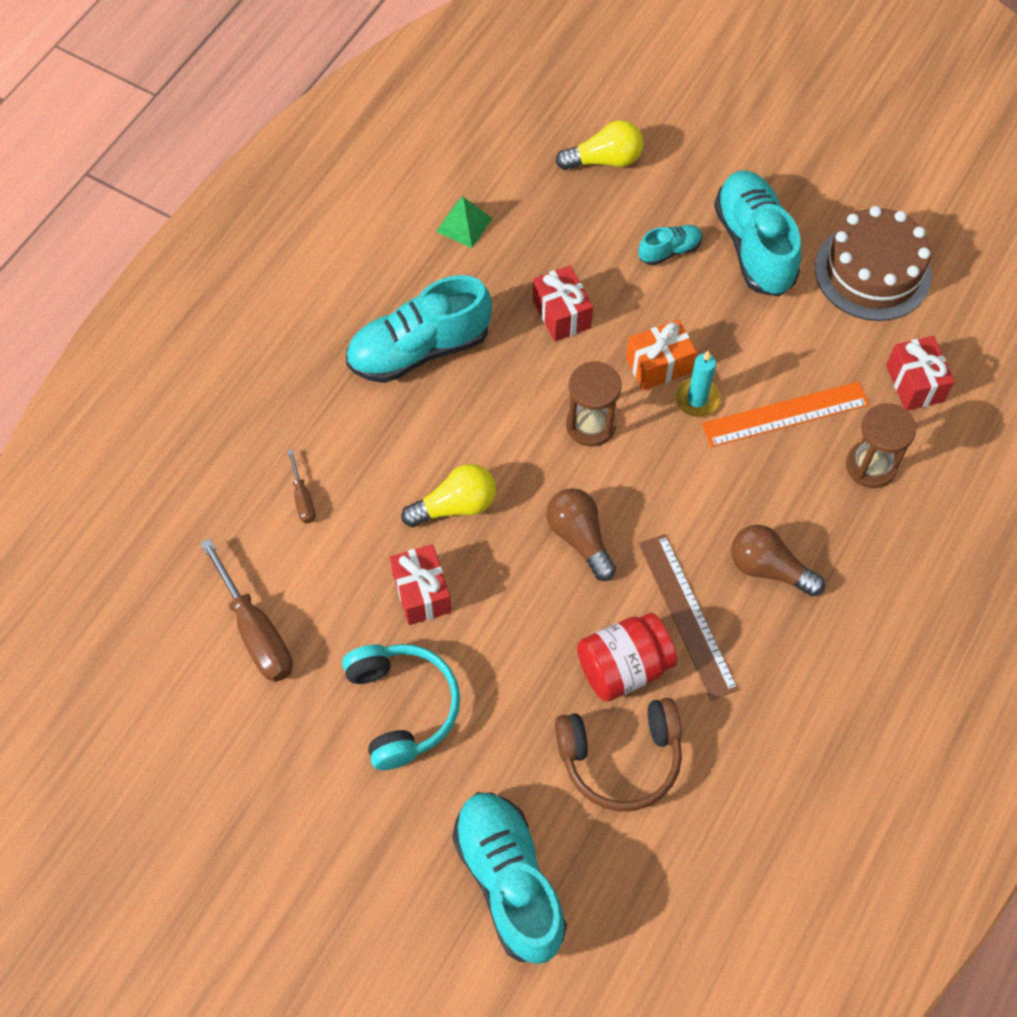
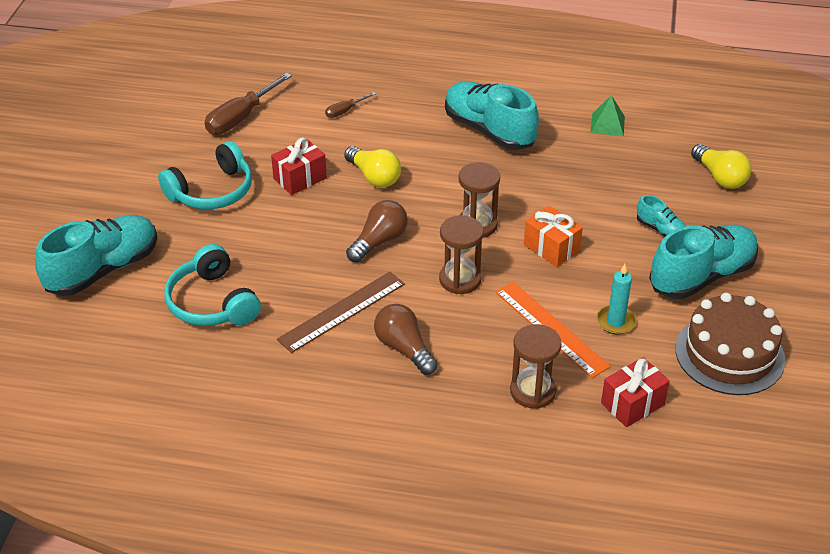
camera: 70 degrees right, 20 degrees down
(561, 314) = (564, 188): red gift -> none
(620, 758) = (212, 302): brown headphones -> turquoise headphones
(623, 667) = (284, 288): red jar -> none
(677, 475) = (460, 279): none -> brown hourglass
(697, 399) = (534, 275): turquoise candle -> turquoise candle (615, 322)
(768, 568) = (404, 348): brown light bulb -> brown light bulb turned 45 degrees counterclockwise

